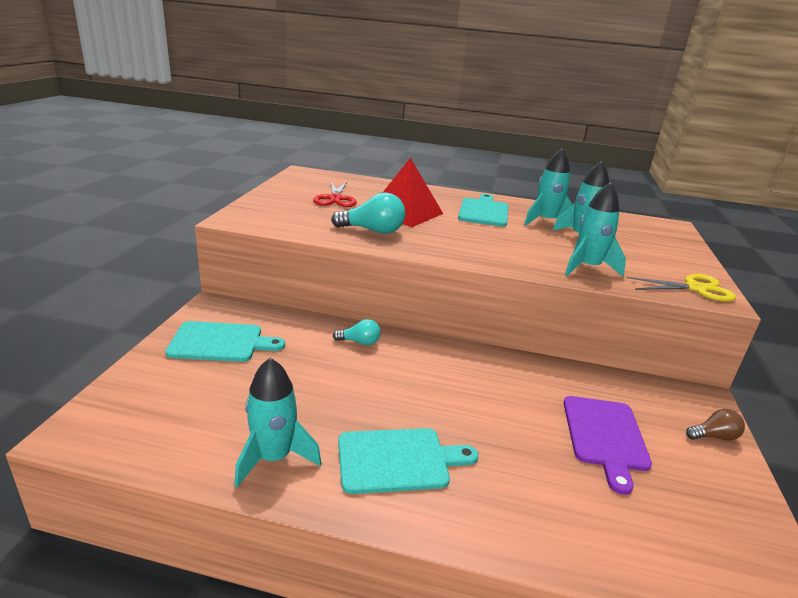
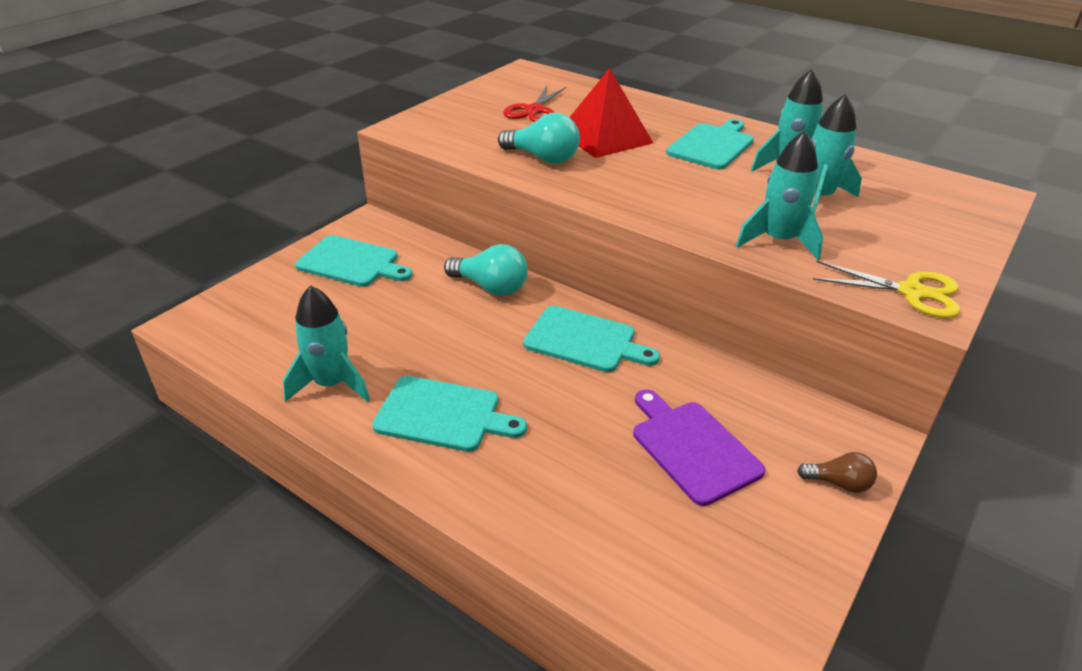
camera: 25 degrees right, 10 degrees up
(359, 342) = (490, 287): turquoise light bulb -> turquoise light bulb, size x1.70
(464, 370) = (585, 340): none -> turquoise cutting board
(605, 436) = (692, 448): purple cutting board -> purple cutting board turned 120 degrees clockwise

